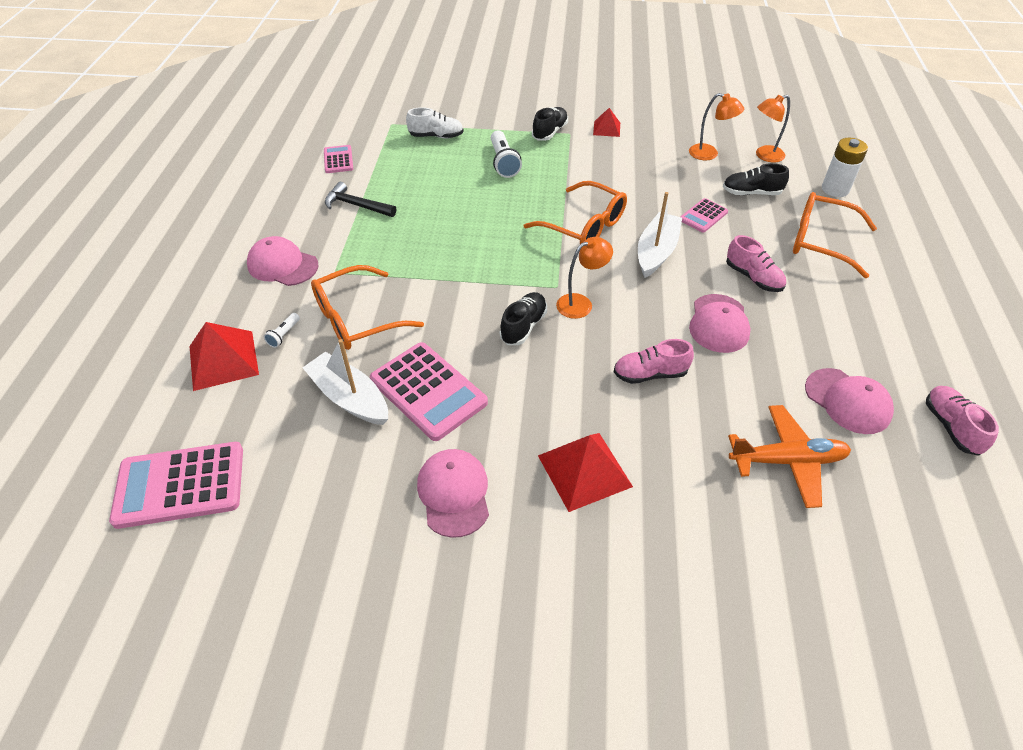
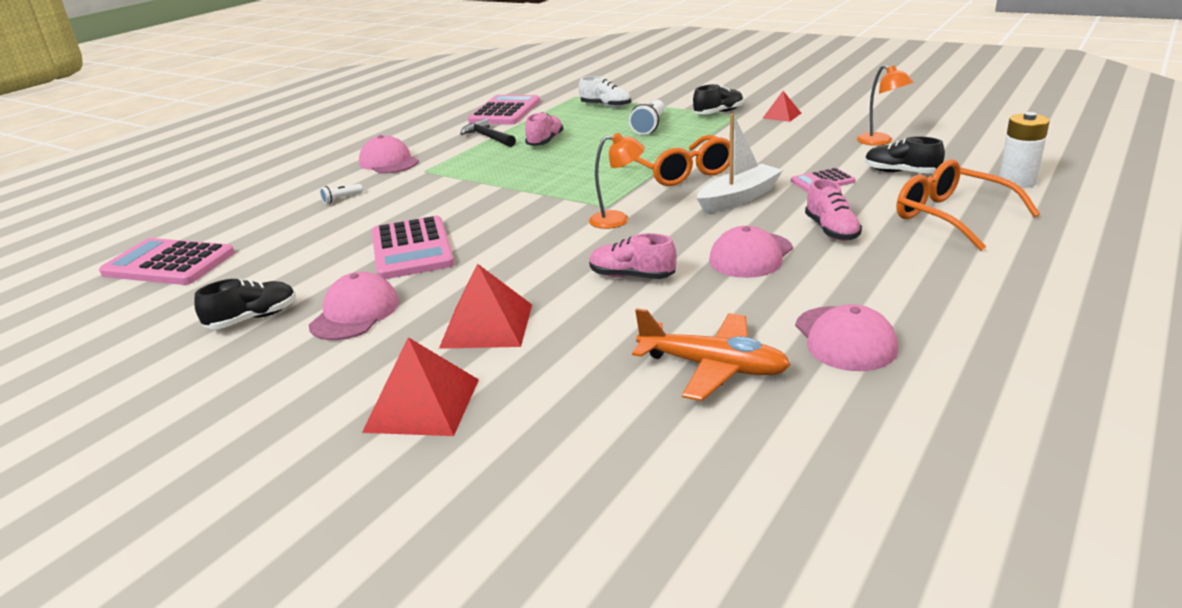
camera: 30 degrees right, 20 degrees down
(223, 360) = (282, 205): red pyramid -> red pyramid (422, 405)
(338, 160) = (505, 111): pink calculator -> pink calculator, size x1.88
(349, 398) = (345, 241): white boat -> none
(356, 319) = (407, 199): orange glasses -> none
(523, 326) = (544, 225): black shoe -> black shoe (253, 318)
(764, 156) = (949, 149): orange lamp -> none
(951, 427) = (969, 388): pink shoe -> pink shoe (545, 141)

